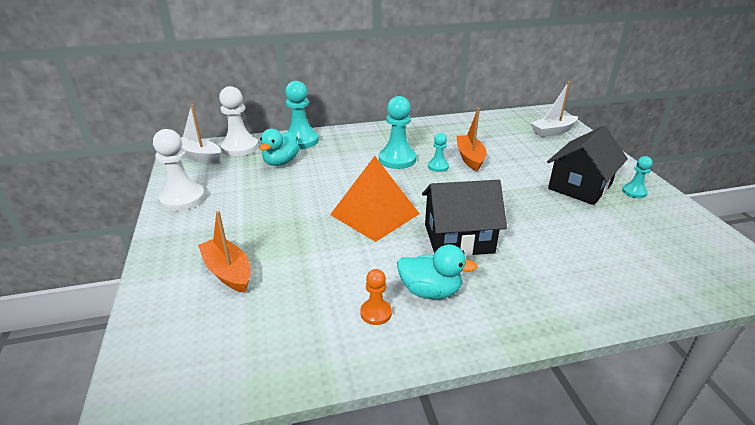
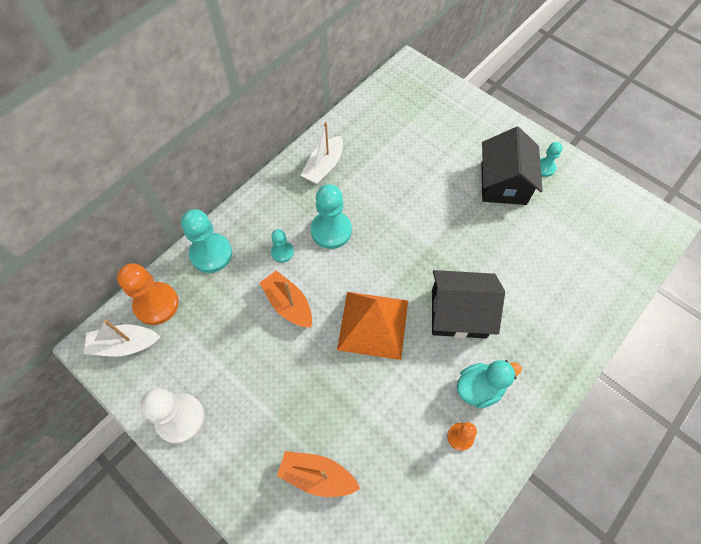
camera: 35 degrees left, 30 degrees up
(240, 148) = (156, 304): white pawn -> orange pawn
(281, 162) = (223, 302): turquoise duck -> none
(438, 166) = (375, 220): turquoise pawn -> turquoise pawn (282, 252)
(458, 238) = (458, 313): black house -> black house turned 45 degrees clockwise
(470, 158) = (393, 190): orange boat -> orange boat (288, 304)
(553, 131) = (435, 102): white boat -> white boat (324, 166)

